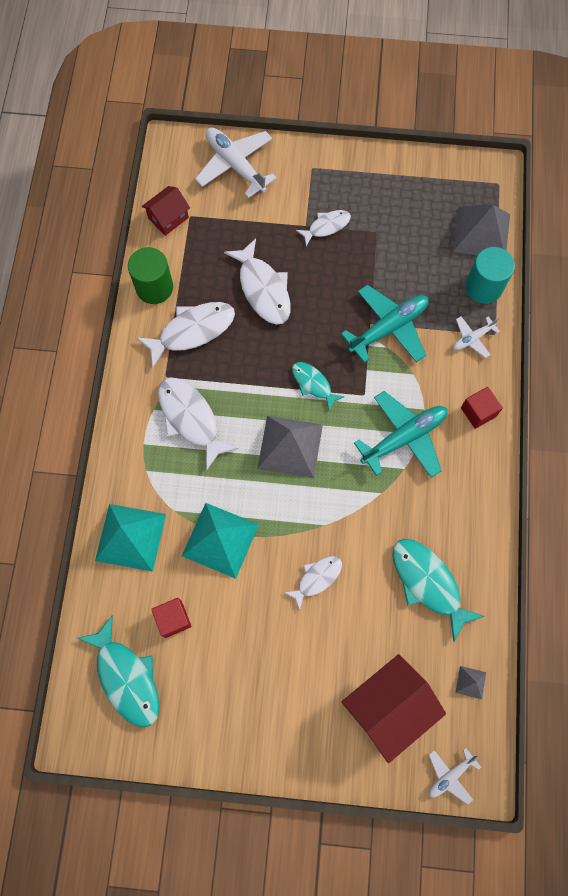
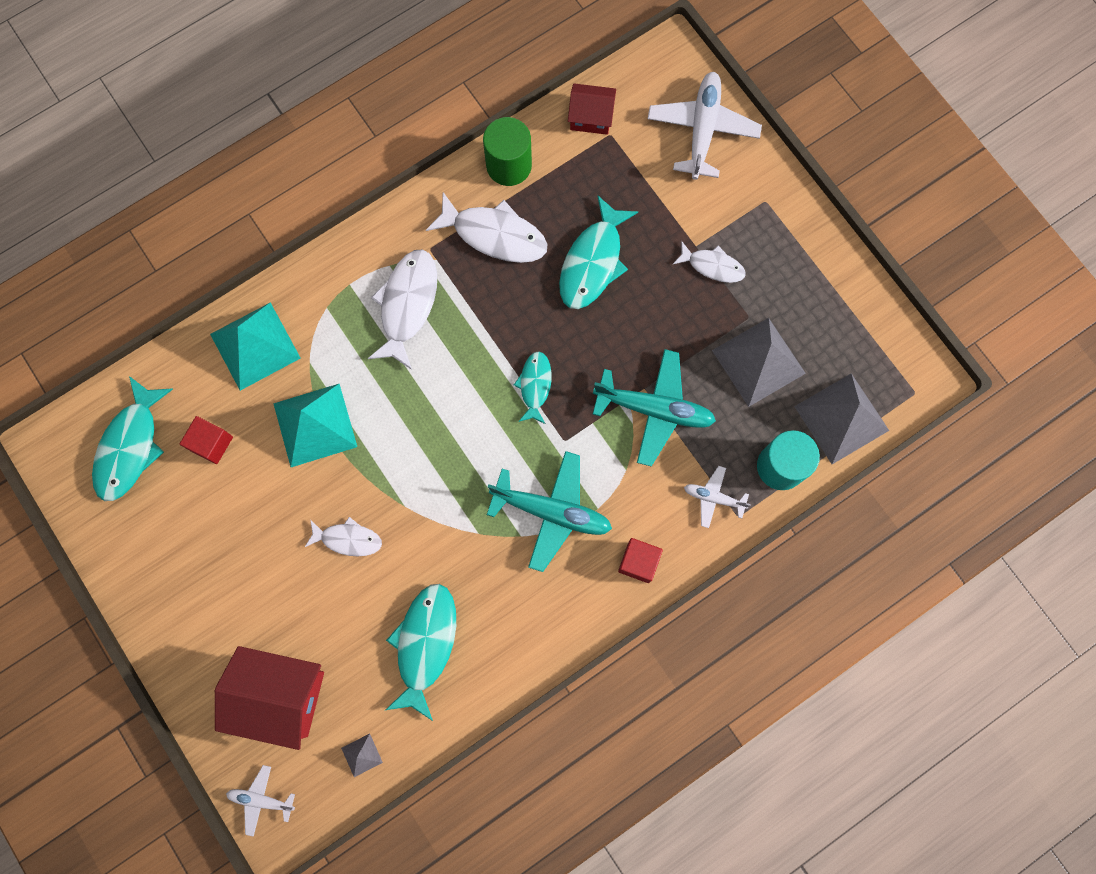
camera: 50 degrees right, 5 degrees up
(263, 289) = (593, 262): white fish -> turquoise fish
(290, 446) = (455, 414): grey pyramid -> grey pyramid (758, 361)

